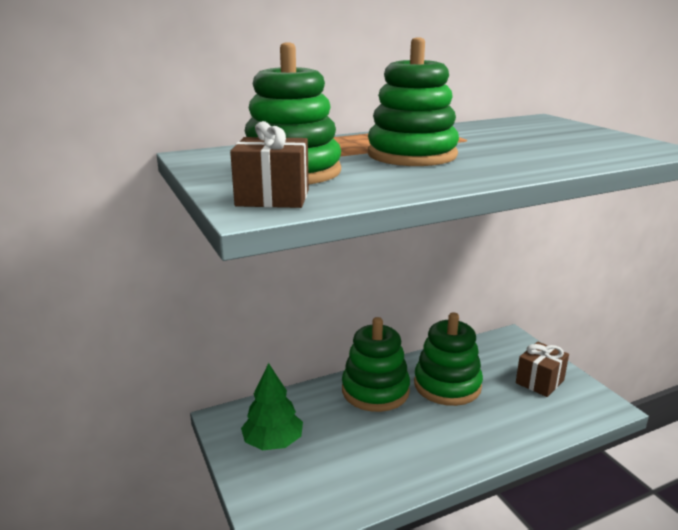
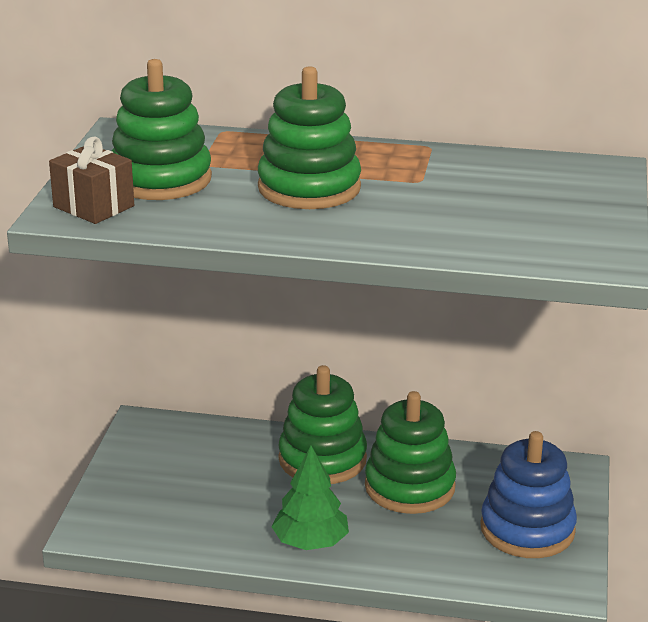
camera: 35 degrees right, 5 degrees up
(273, 442) = (164, 463): green tree -> green tree (310, 542)
(539, 381) = (527, 529): brown gift -> blue stacking toy

